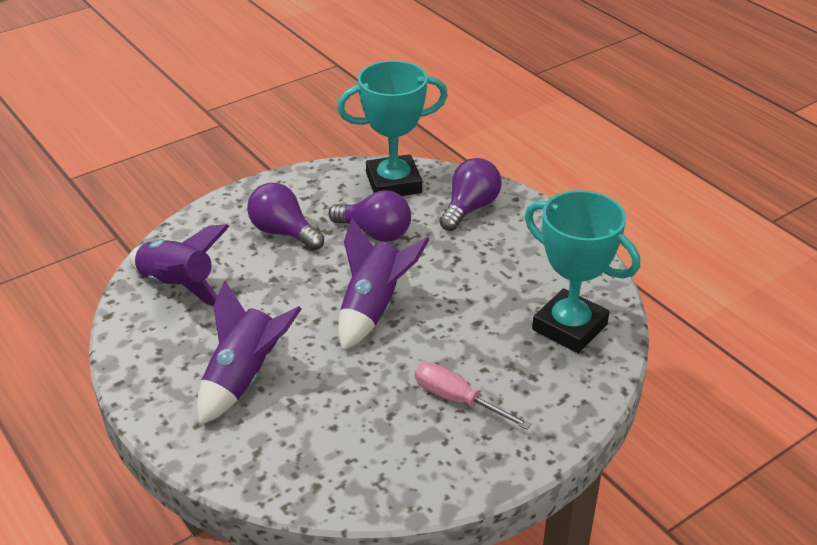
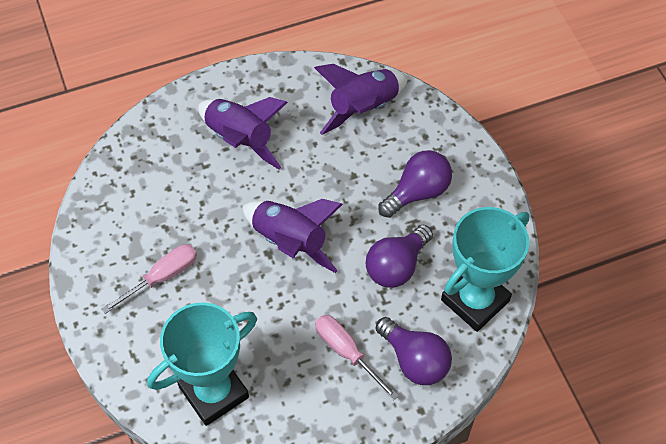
camera: 105 degrees right, 20 degrees up
(393, 183) = (475, 300): turquoise trophy -> turquoise trophy turned 45 degrees clockwise
(482, 248) = (347, 352): none -> pink screwdriver

